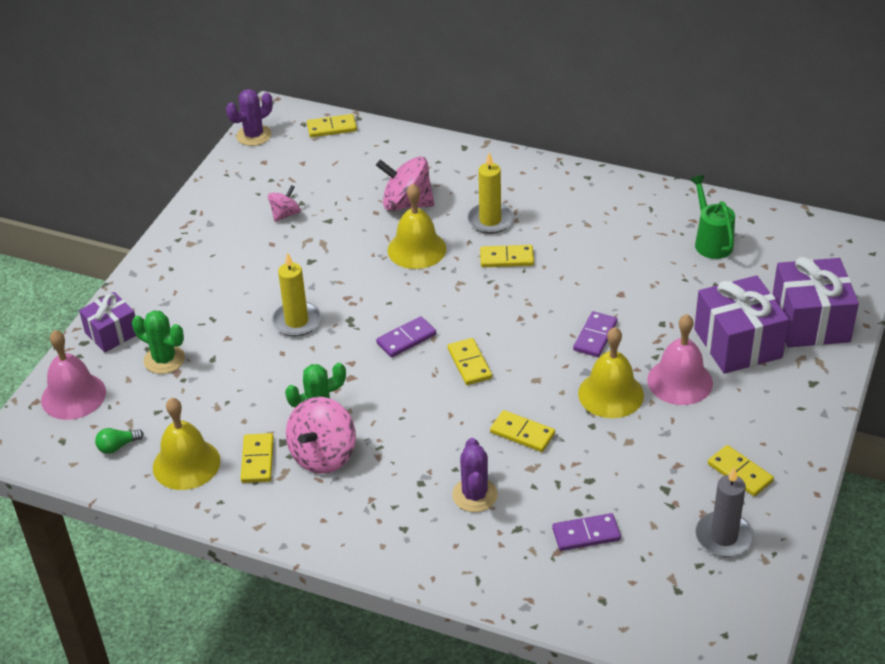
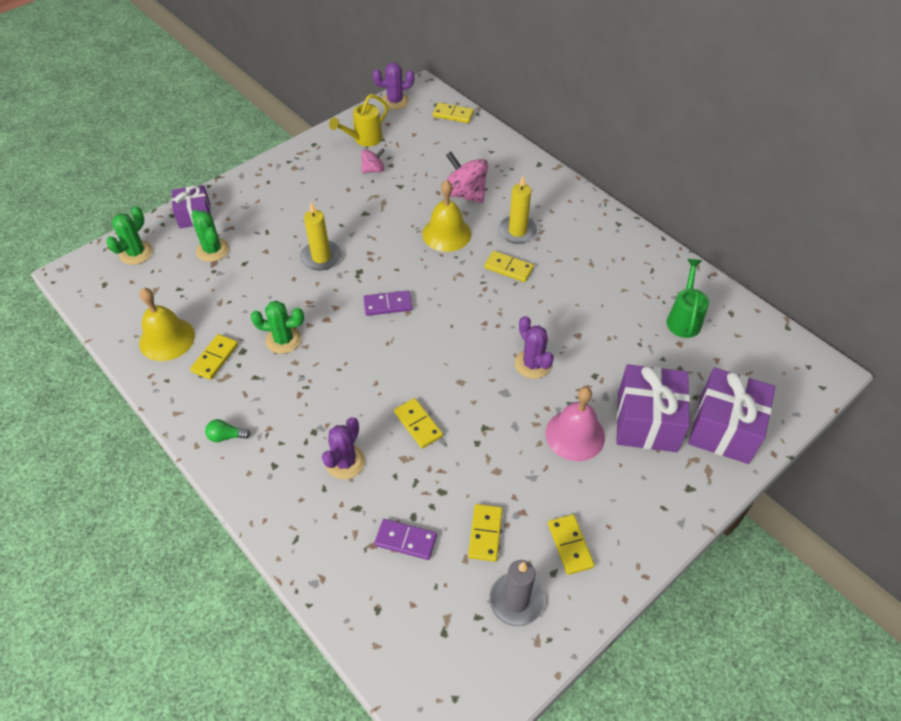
camera: 25 degrees right, 10 degrees up
(73, 396) = (136, 253): pink bell -> green cactus
(118, 446) = (134, 304): green light bulb -> green light bulb (226, 436)
(249, 187) = (364, 139): none -> yellow watering can
(323, 455) = (262, 375): pink spinning top -> none
(469, 364) = (419, 345): yellow domino -> yellow domino (485, 533)
(595, 336) = (532, 364): purple domino -> purple cactus
(611, 394) = (511, 421): yellow bell -> none

